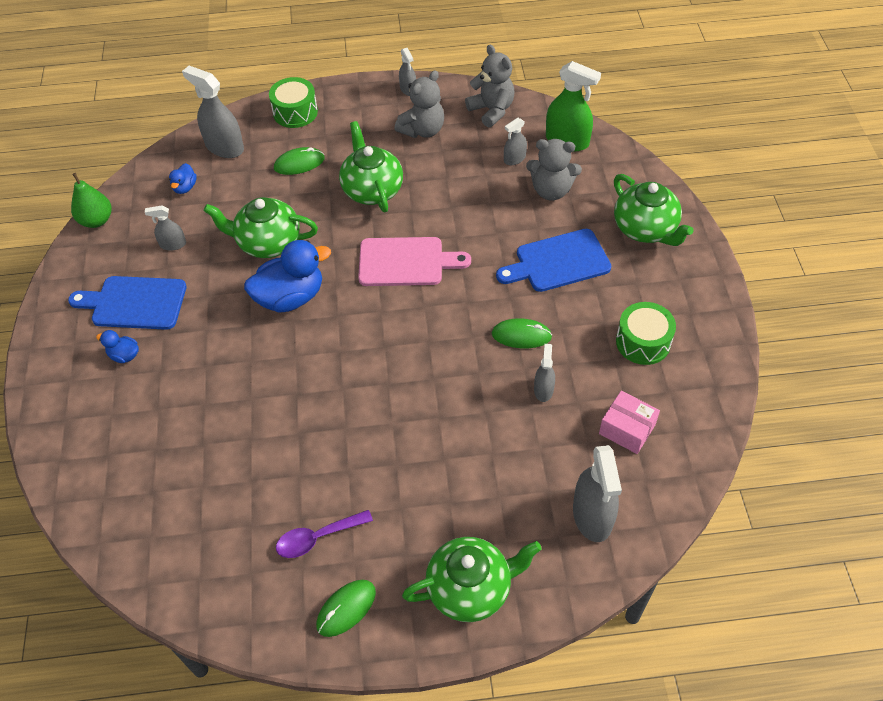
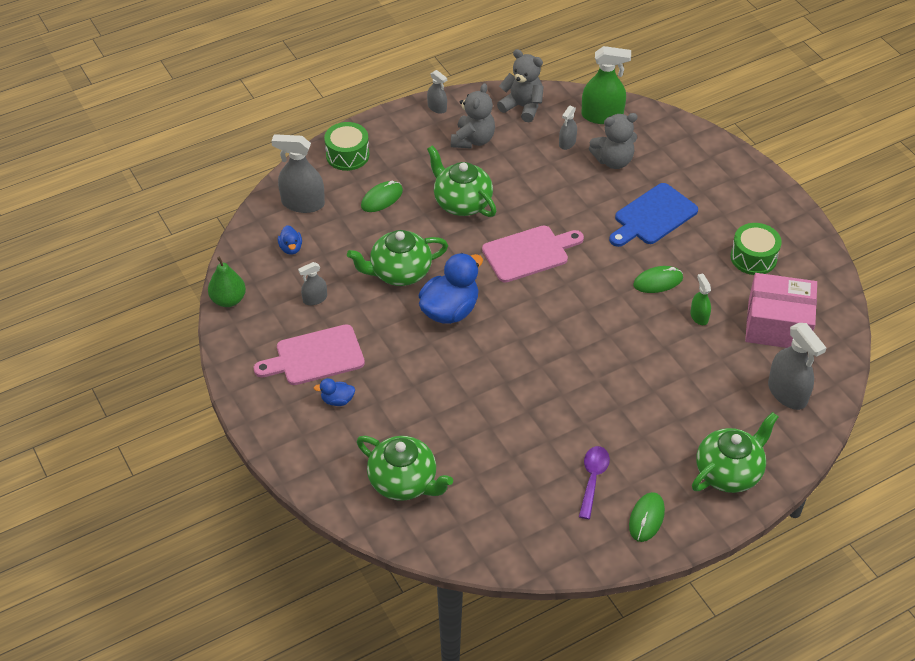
camera: 25 degrees left, 5 degrees down
(134, 303) = (315, 356): blue cutting board -> pink cutting board
(317, 538) = (593, 479): purple spoon -> purple spoon turned 150 degrees clockwise
(543, 390) = (699, 316): grey spray bottle -> green spray bottle
(627, 429) = (777, 324): pink box -> pink box, size x1.72
(645, 229) = (706, 170): green teapot -> green teapot (404, 482)

